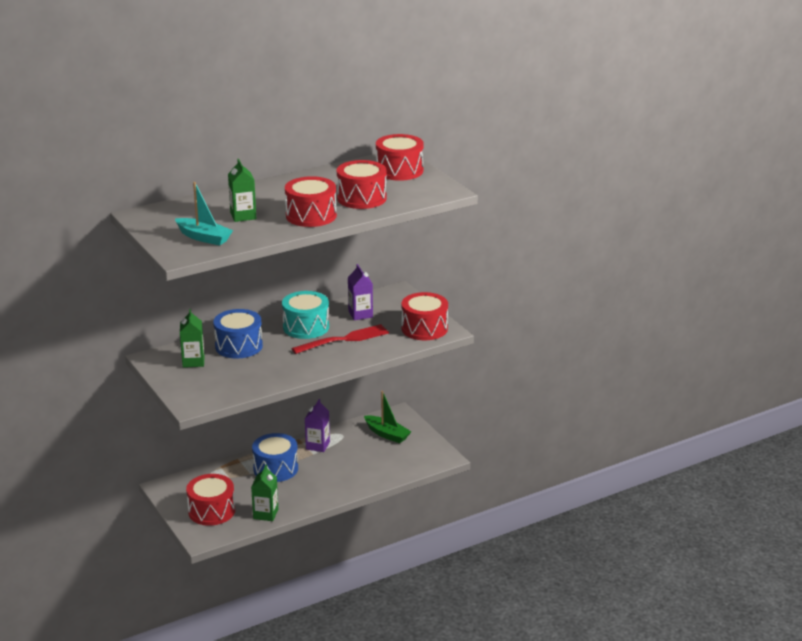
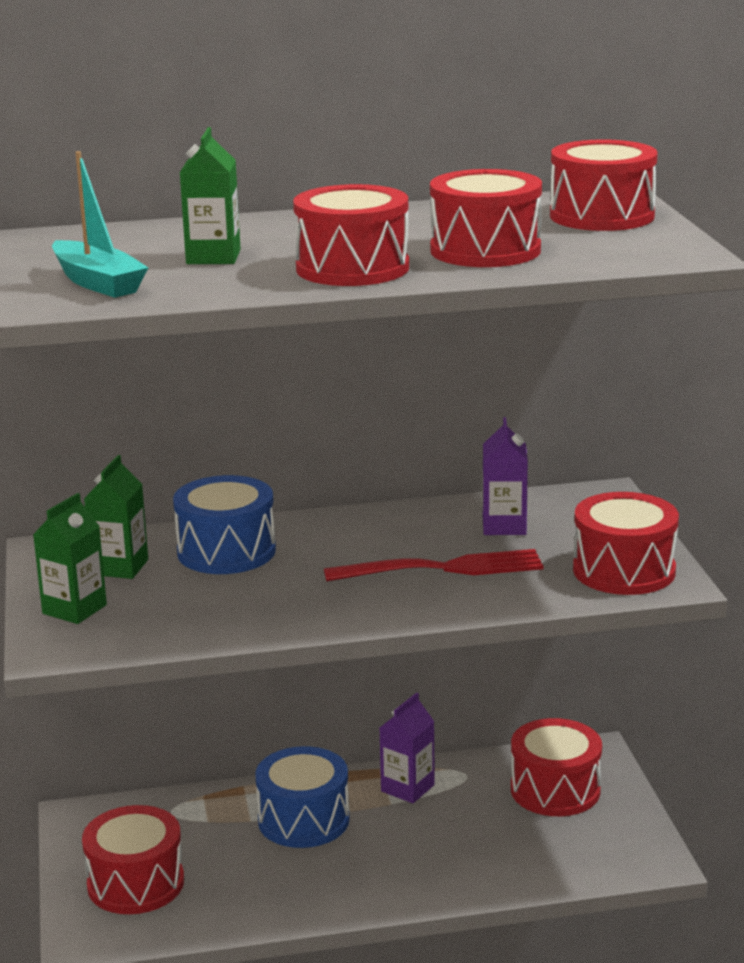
camera: 20 degrees right, 5 degrees down
(265, 514) = (234, 911): green carton -> green carton (74, 609)
(306, 327) = (380, 535): turquoise drum -> none
(387, 434) = (555, 790): green boat -> red drum

